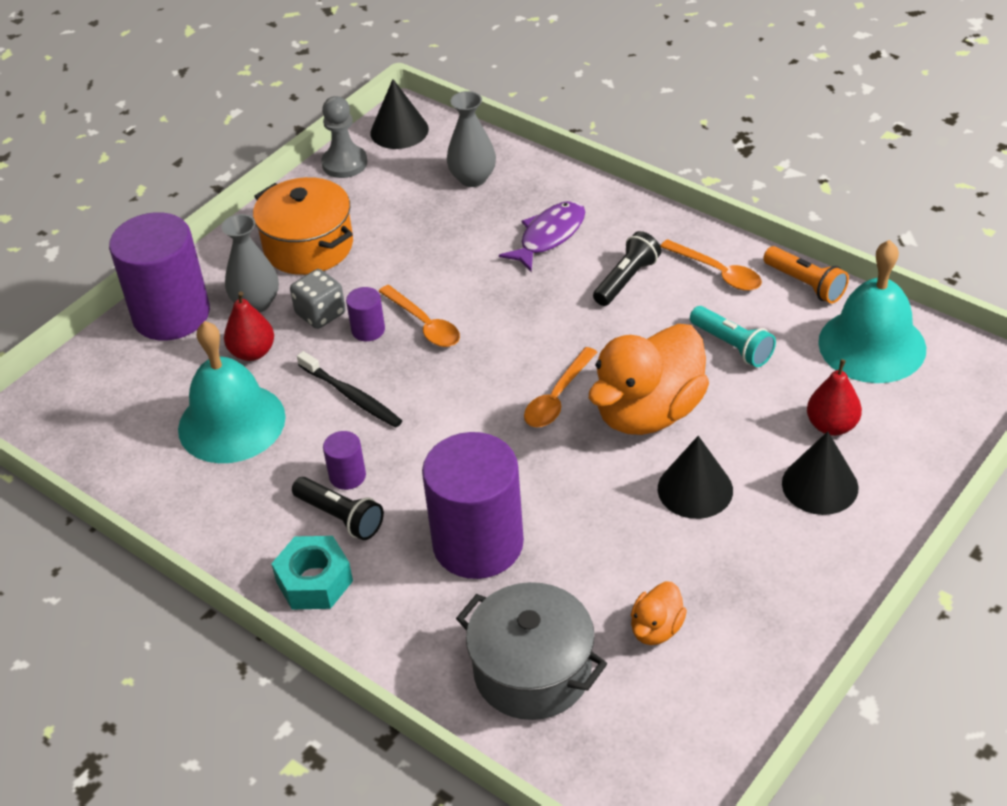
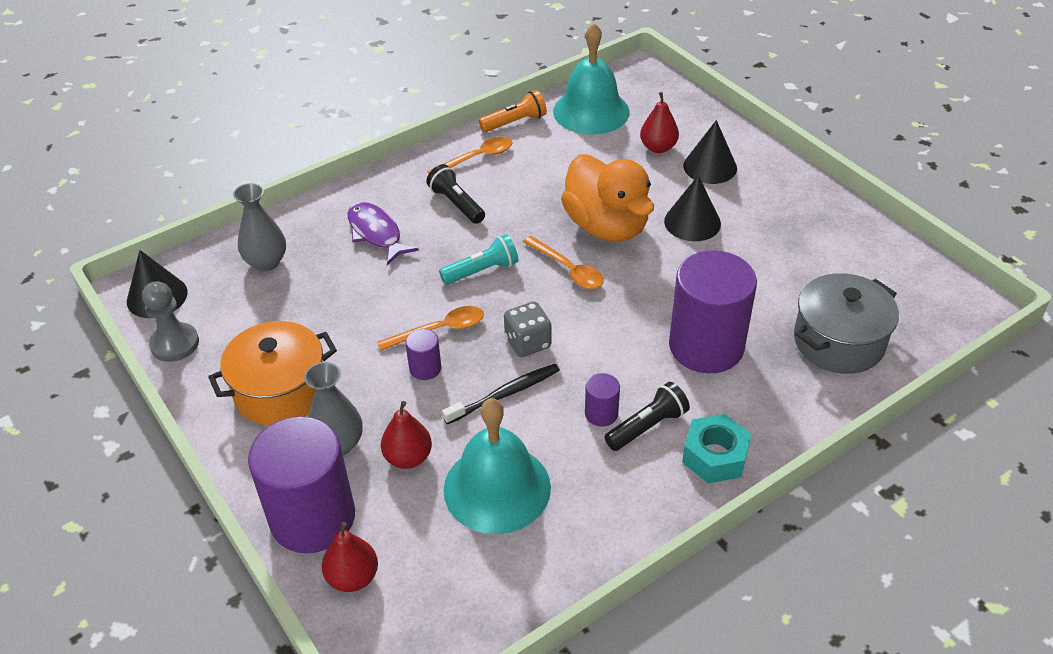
camera: 75 degrees left, 0 degrees up
(115, 359) = (353, 577): none -> red pear
(320, 314) = (383, 398): grey dice -> grey dice (528, 342)
(656, 629) = (814, 271): orange duck -> none
(732, 346) = (559, 170): turquoise flashlight -> turquoise flashlight (482, 271)

